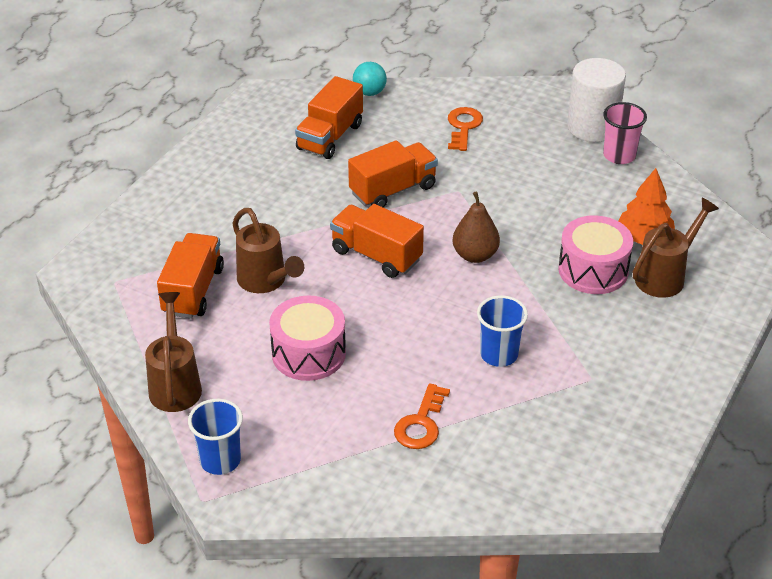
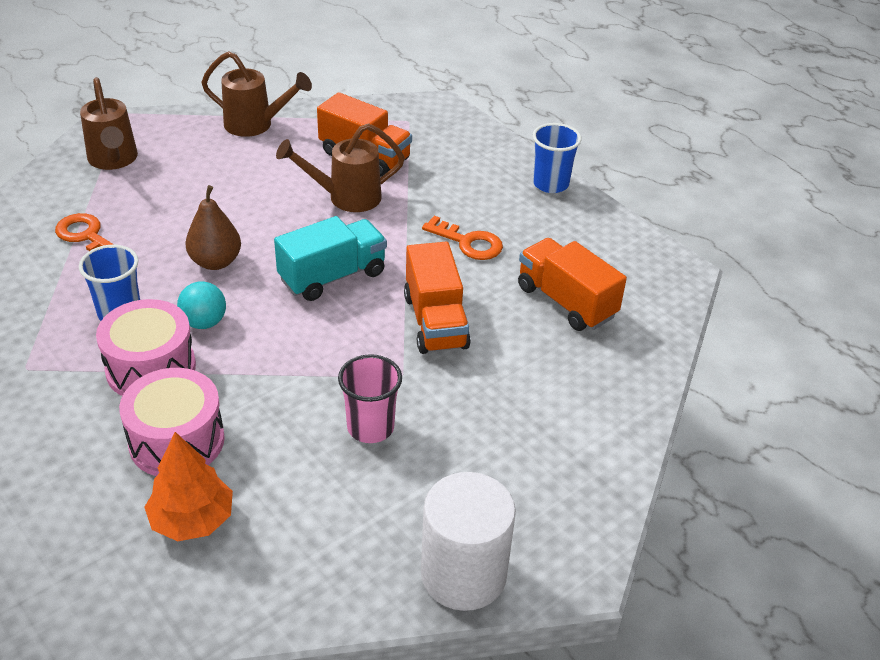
camera: 110 degrees right, 0 degrees up
(220, 460) = (154, 128): blue cup -> blue cup (550, 184)
(308, 353) = (230, 198): pink drum -> pink drum (151, 368)
(369, 92) = (650, 362): turquoise ball -> turquoise ball (204, 322)
(376, 255) = (332, 276): orange truck -> turquoise truck
(463, 127) = (532, 427): orange key -> orange key (468, 242)
(475, 255) = (278, 349): brown pear -> brown pear (215, 262)
(619, 155) = (378, 576): pink cup -> pink cup (370, 427)
(665, 276) = (111, 507): brown watering can -> brown watering can (113, 160)

